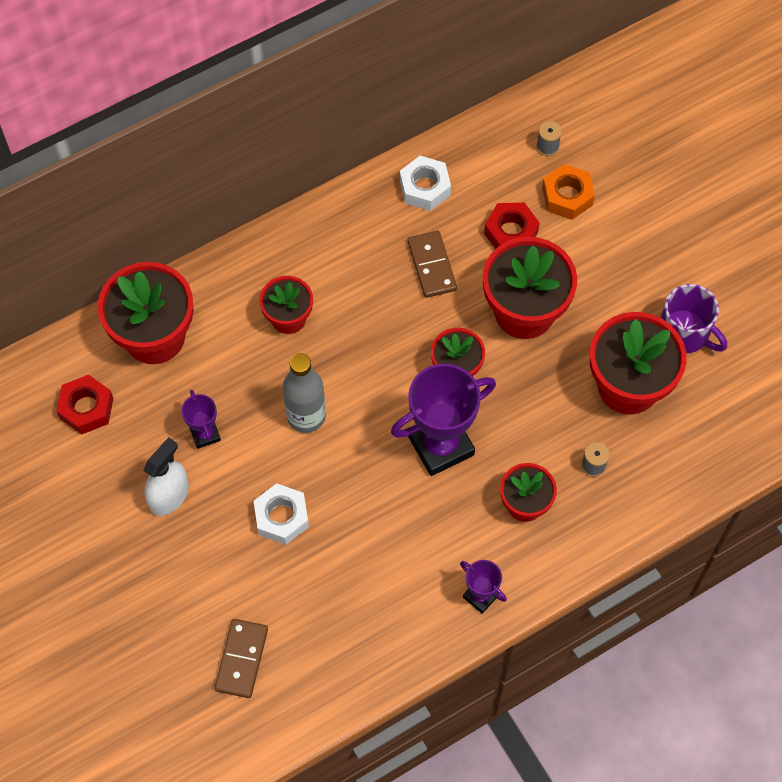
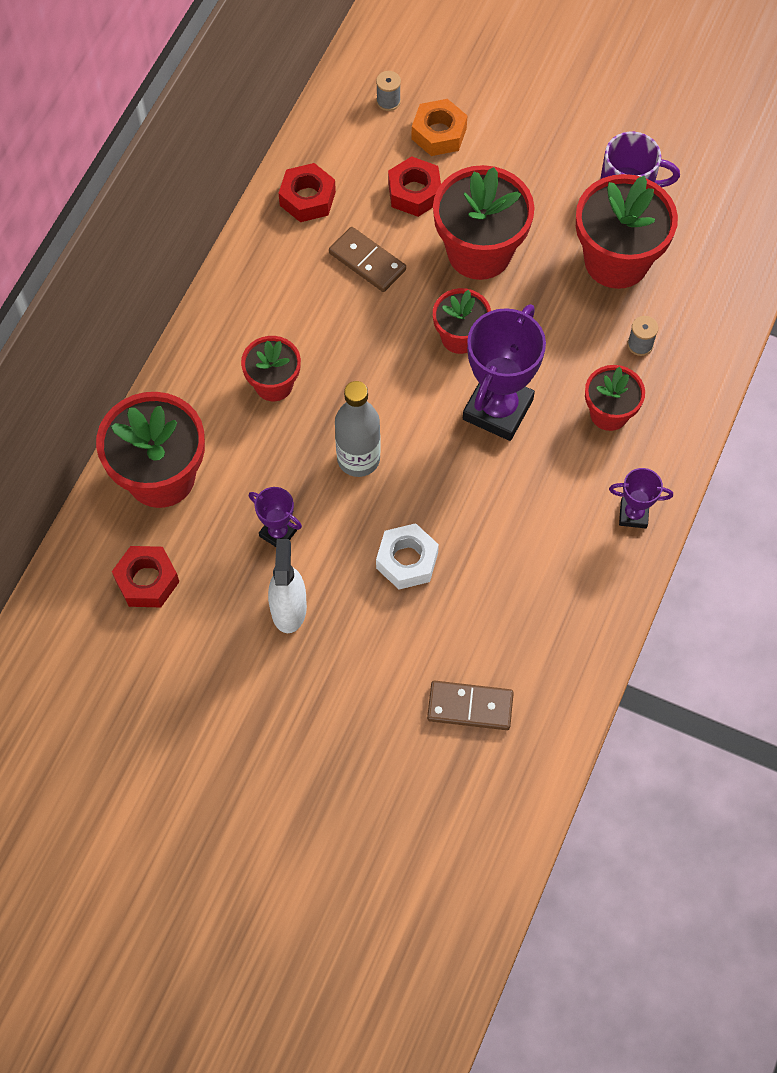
camera: 35 degrees left, 0 degrees up
(241, 659) = (470, 707): brown domino -> brown domino turned 60 degrees counterclockwise
(425, 188) = (307, 198): white nut -> red nut

